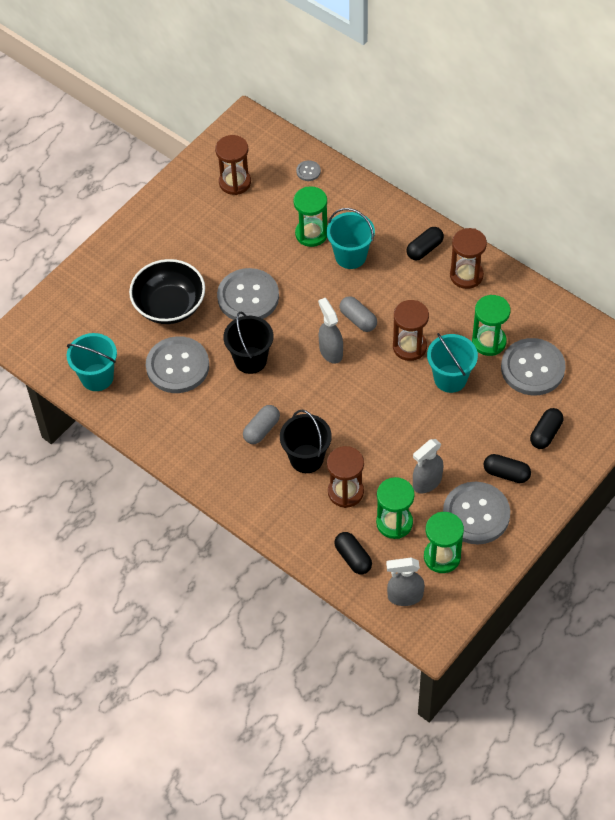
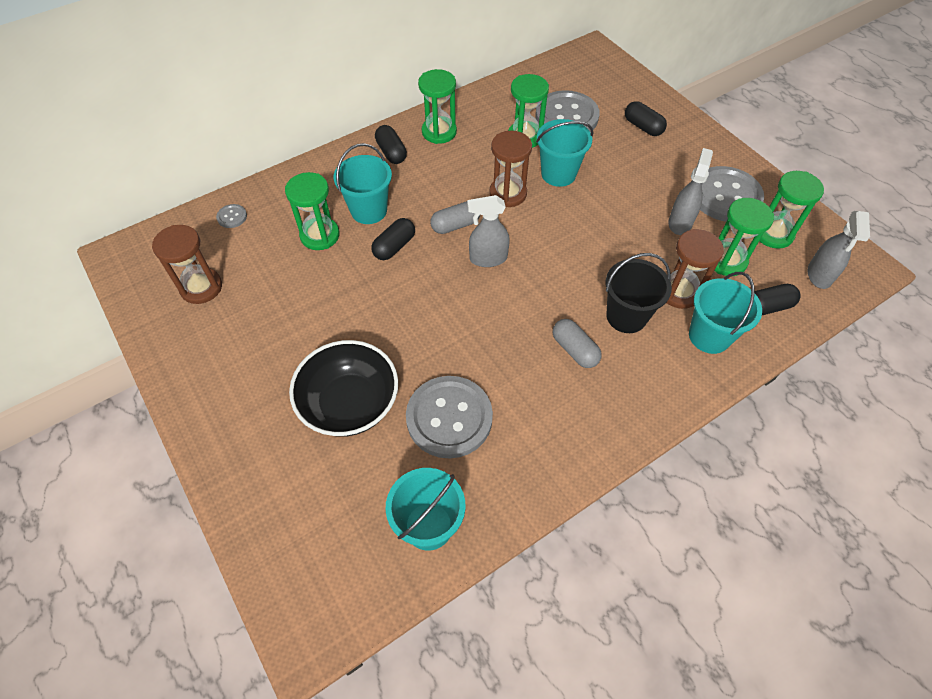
camera: 75 degrees left, 0 degrees up
(248, 297) = (377, 316): grey button -> none
(250, 360) = (470, 336): black bucket -> none
(307, 519) = (709, 336): none -> turquoise bucket
(427, 482) = (680, 222): grey spray bottle -> grey spray bottle turned 135 degrees counterclockwise
(466, 275) = (439, 132): brown hourglass -> green hourglass
(506, 473) = (682, 163): black capsule -> black capsule (394, 246)

